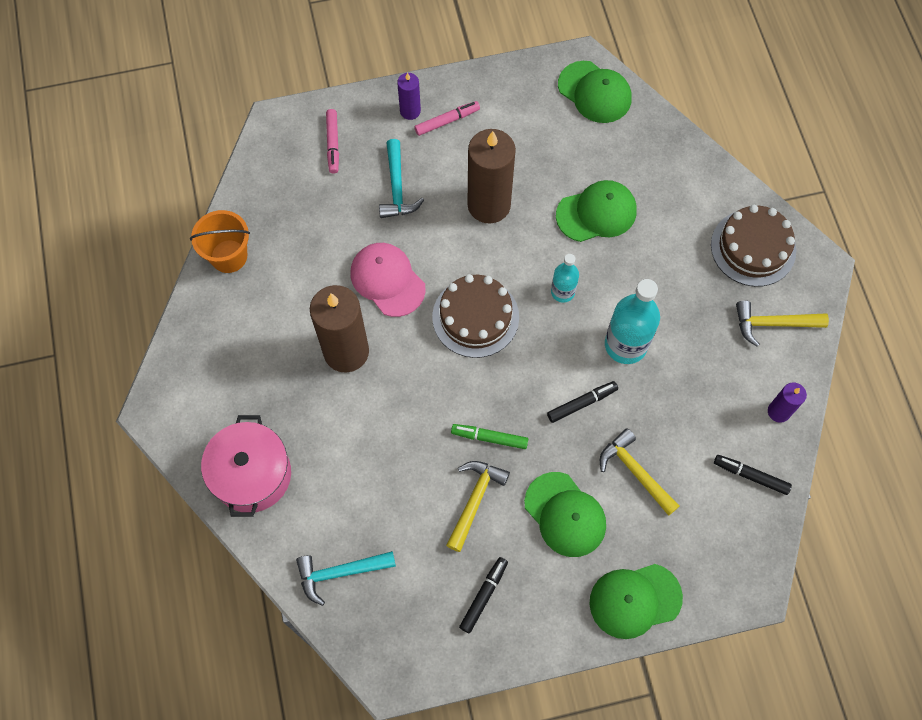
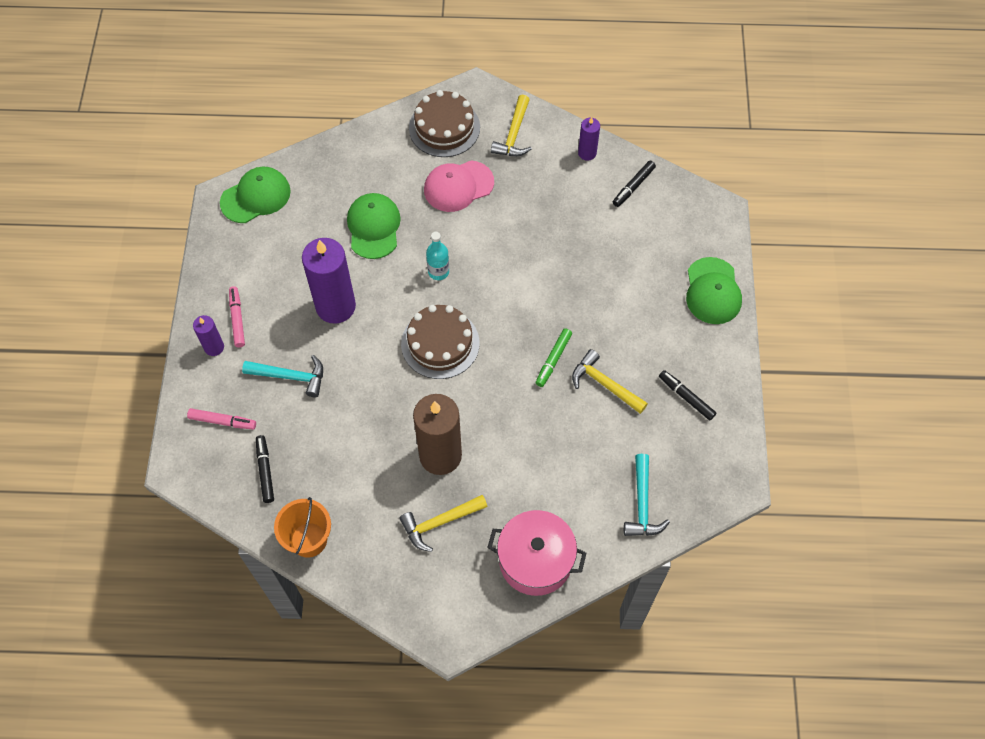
camera: 75 degrees left, 5 degrees down
(387, 280) = (381, 405): pink cap -> pink cap (458, 186)
(489, 205) = (335, 306): brown candle -> purple candle
(565, 514) = (633, 321): green cap -> none
(582, 403) = (542, 284): black marker -> black marker (265, 471)
(625, 345) = (500, 239): turquoise bottle -> none
(635, 472) = (610, 262): yellow hammer -> yellow hammer (439, 522)

